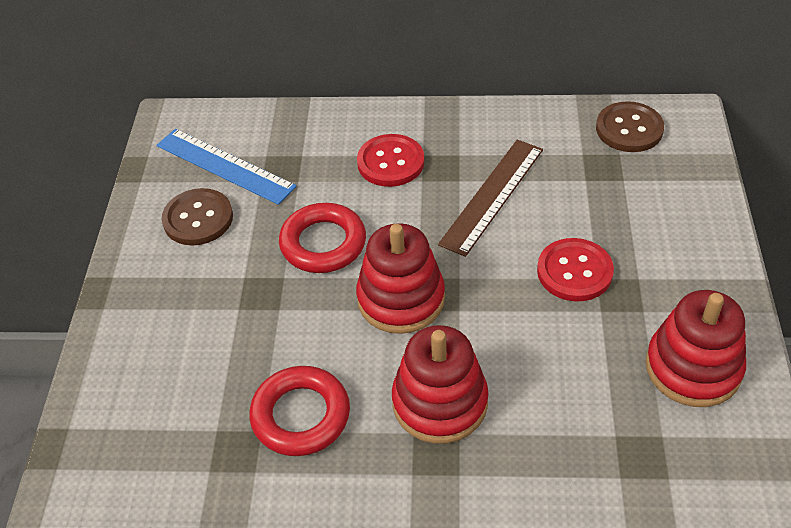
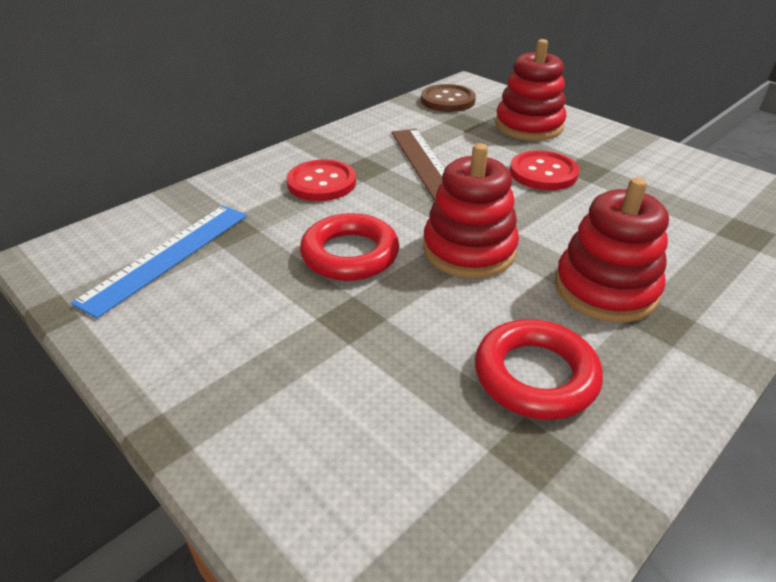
camera: 50 degrees left, 10 degrees down
(198, 219) = (198, 306): brown button -> none
(224, 166) = (168, 256): blue ruler -> blue ruler turned 45 degrees counterclockwise
(693, 368) = (681, 178): red stacking toy -> red stacking toy (528, 126)

